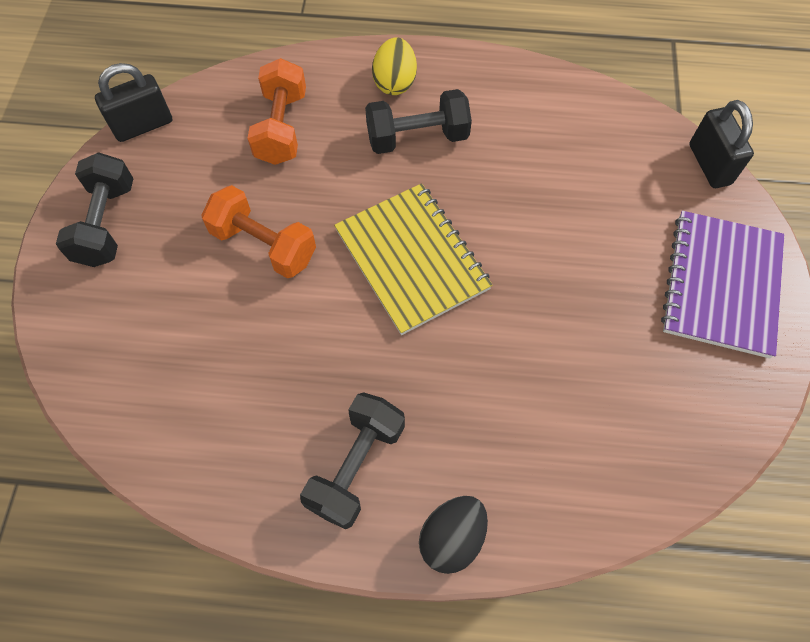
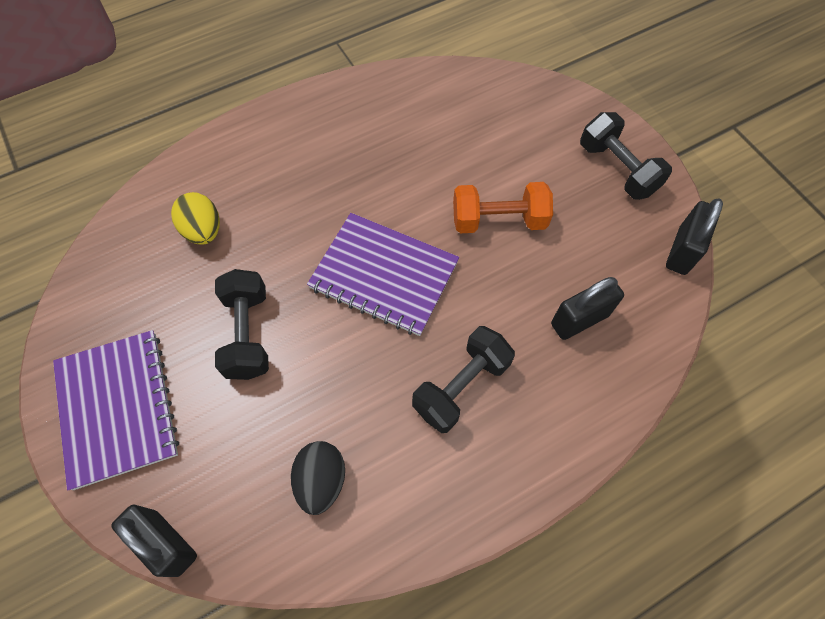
camera: 145 degrees right, 0 degrees up
(281, 128) = (579, 319): orange dumbbell -> black padlock
(356, 466) = (324, 134): black dumbbell -> black dumbbell (247, 334)
(395, 82) = (528, 434): yellow egg -> yellow egg (203, 230)
(411, 259) = (384, 275): yellow notebook -> purple notebook
(452, 538) = (243, 133): black egg -> black egg (321, 480)

